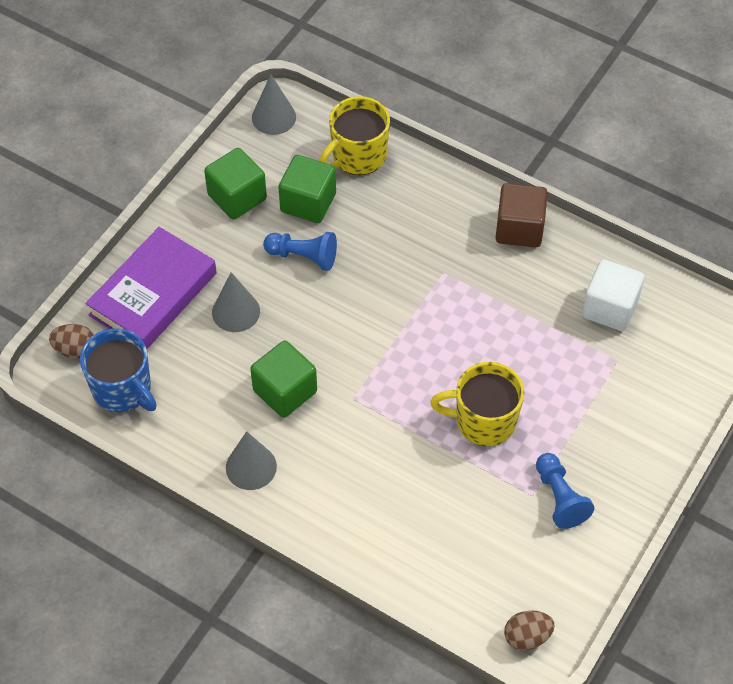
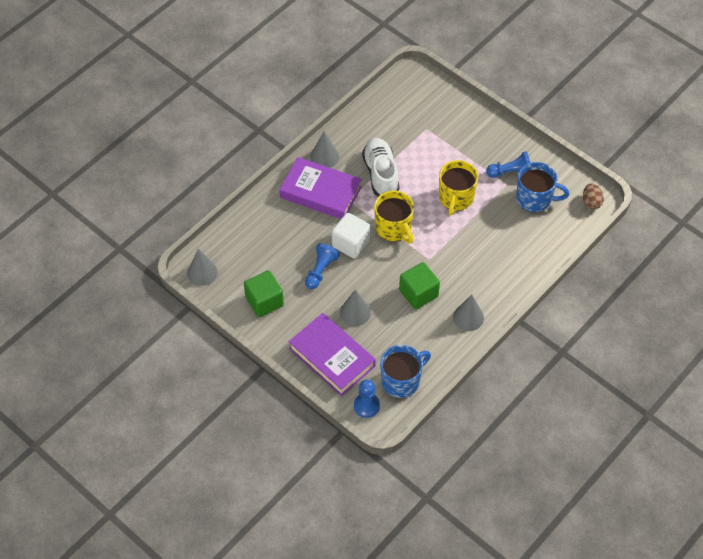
camera: 80 degrees left, 0 degrees up
(75, 350) = (366, 406): brown egg -> blue pawn
(308, 202) = (278, 262): green cube -> none
(358, 156) = (247, 230): yellow mug -> yellow mug (394, 228)
(449, 234) = (320, 192): none -> purple book
(504, 308) = (381, 174): none -> white shoe
(512, 543) = (535, 199): none -> blue mug
(519, 229) = (324, 157): brown cube -> grey cone
(609, 308) = (390, 125): white cube -> white cube (351, 243)

